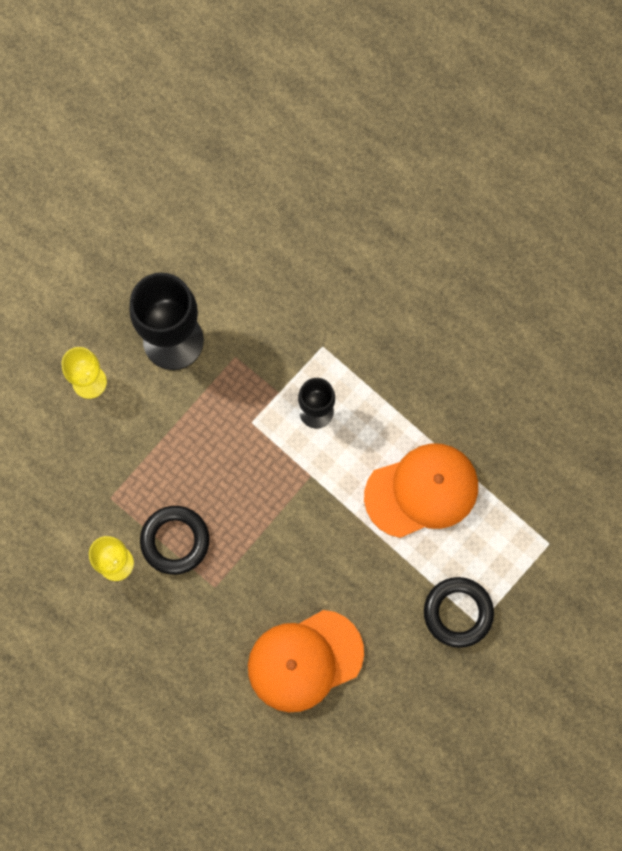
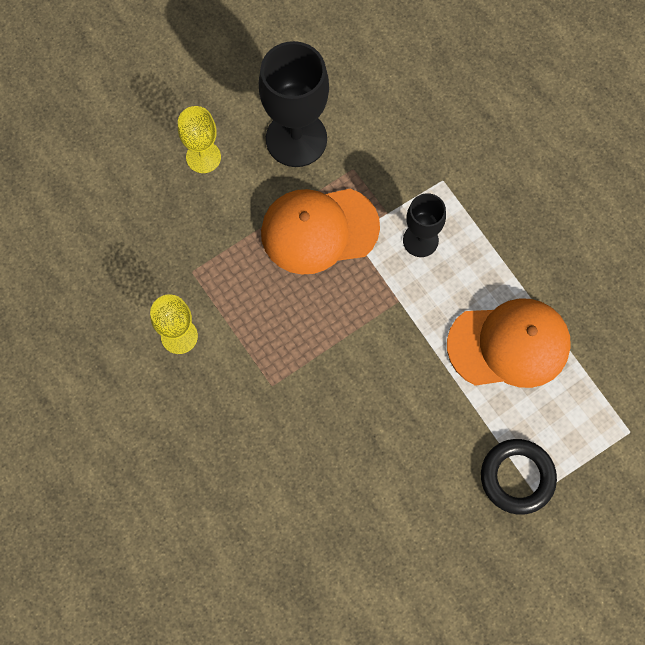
camera: 15 degrees right, 5 degrees down
(175, 541) = (244, 329): black ring -> none
(305, 660) = (344, 484): orange cap -> orange cap (319, 230)

